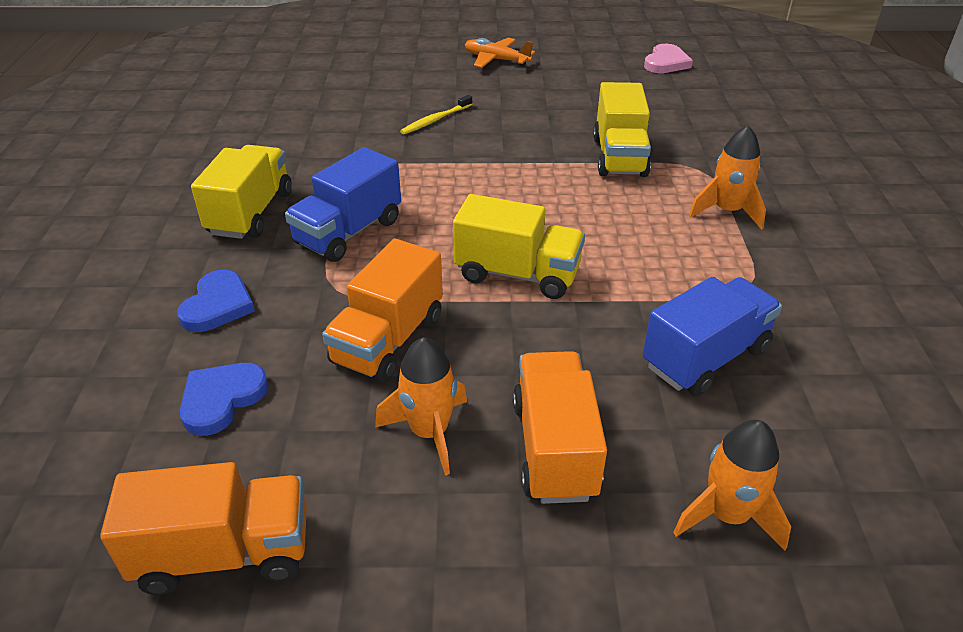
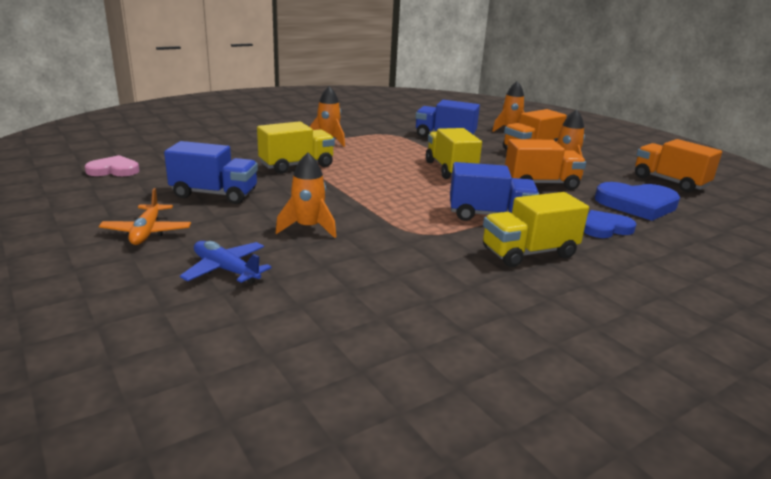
camera: 125 degrees left, 15 degrees down
(222, 399) = (637, 204): blue heart -> blue heart, size x1.59
(400, 75) = (226, 270): none -> blue plane
(435, 120) = (308, 228): yellow toothbrush -> orange rocket
(559, 96) = (215, 194): none -> blue truck

